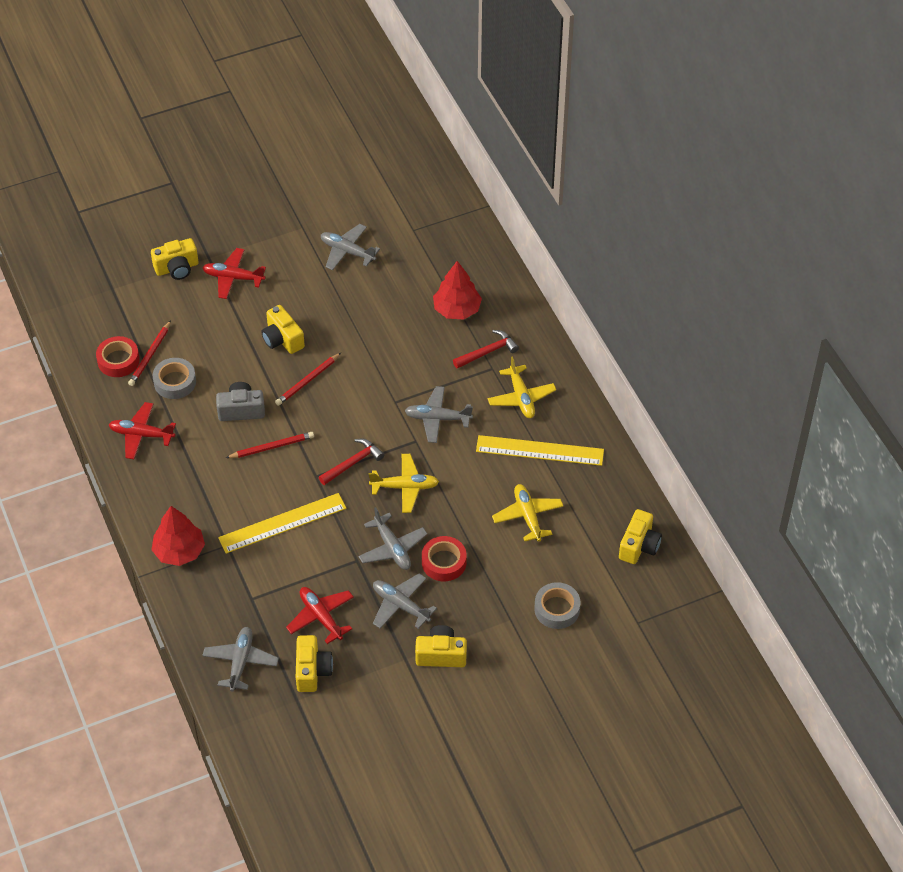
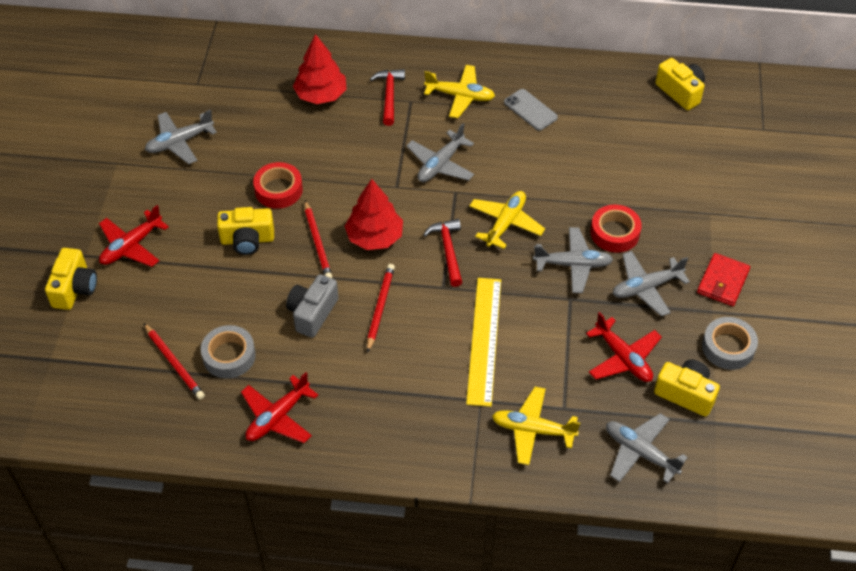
camera: 60 degrees left, 0 degrees up
(118, 360) = (157, 396): red tape -> red tape (278, 190)
(179, 551) = (461, 448): red tree -> red tree (374, 237)
(321, 617) = (623, 358): red plane -> red plane turned 120 degrees counterclockwise
(441, 655) = (723, 282): yellow camera -> red wallet
(528, 516) = (600, 150): yellow plane -> yellow plane (533, 430)
(540, 450) = (530, 110): yellow ruler -> grey phone
(557, 609) = (717, 176): grey tape -> grey tape (728, 347)

